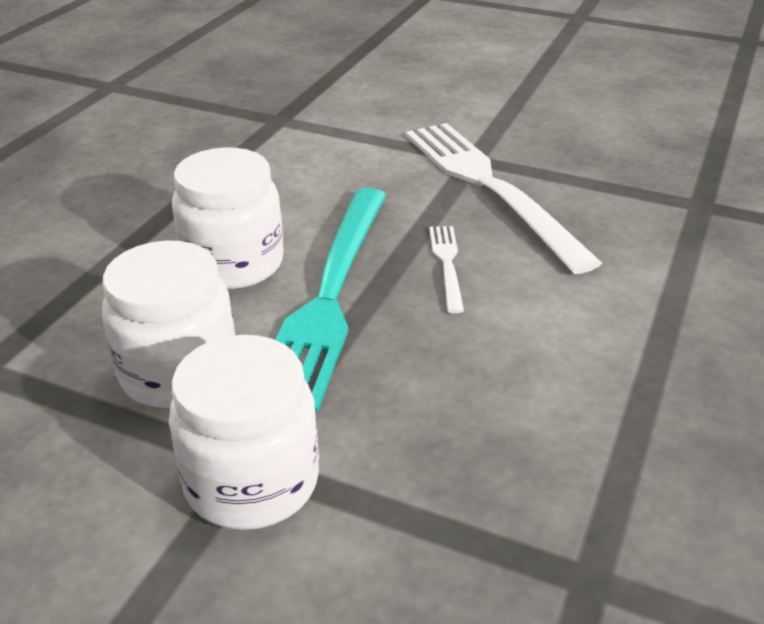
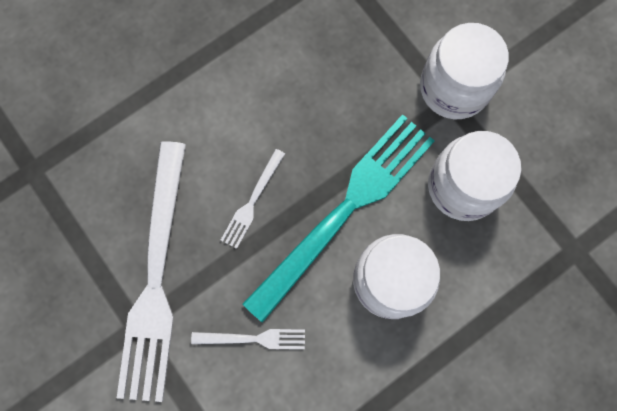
camera: 150 degrees left, 40 degrees up
(355, 186) = (253, 338): none -> white fork

